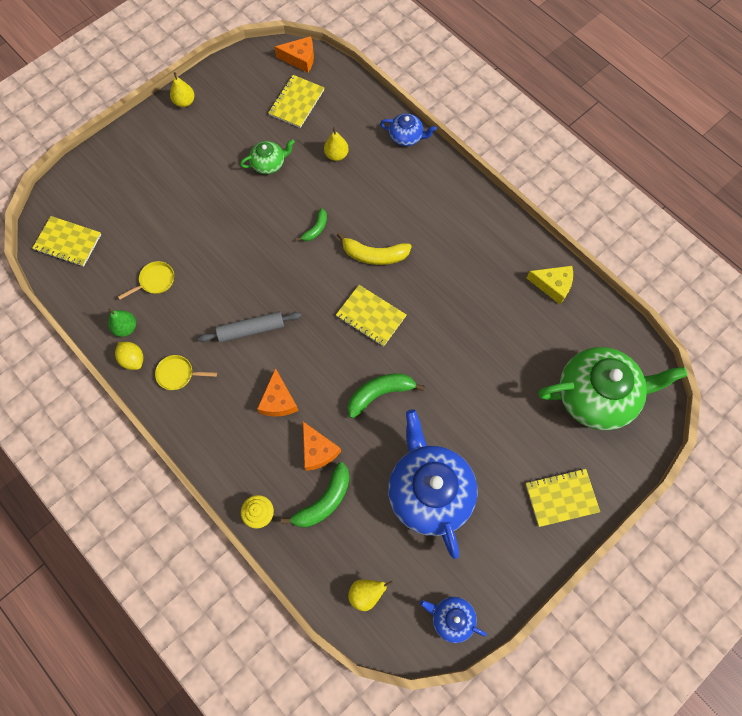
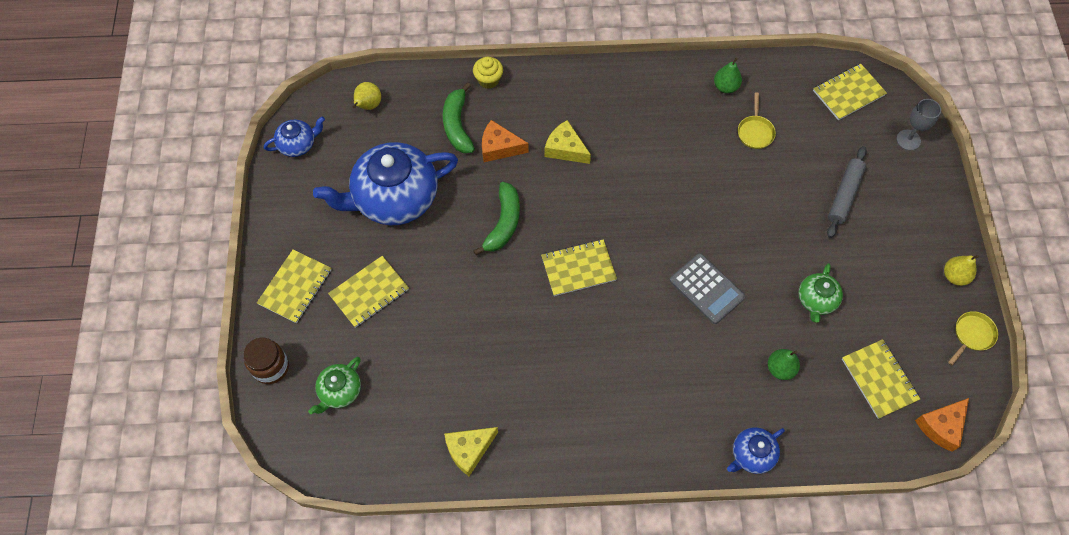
camera: 130 degrees right, 5 degrees down
(86, 182) = (908, 140): none -> grey goblet
(133, 359) = (691, 75): yellow lemon -> none
(178, 374) = (651, 97): yellow pan -> yellow pan (972, 335)
(251, 329) = (646, 171): grey rolling pin -> grey rolling pin (844, 195)
(278, 400) = (565, 149): orange cheese -> yellow cheese
(316, 229) = (707, 289): green banana -> grey calculator
(336, 155) = (780, 369): yellow pear -> green pear
(374, 255) = (637, 317): yellow banana -> none
(429, 492) = (394, 198): blue teapot -> blue teapot turned 135 degrees clockwise
(516, 440) = (369, 292): none -> yellow notebook
(597, 395) = (340, 391): green teapot -> green teapot, size x0.47
(628, 457) = (271, 367): none -> brown jar

